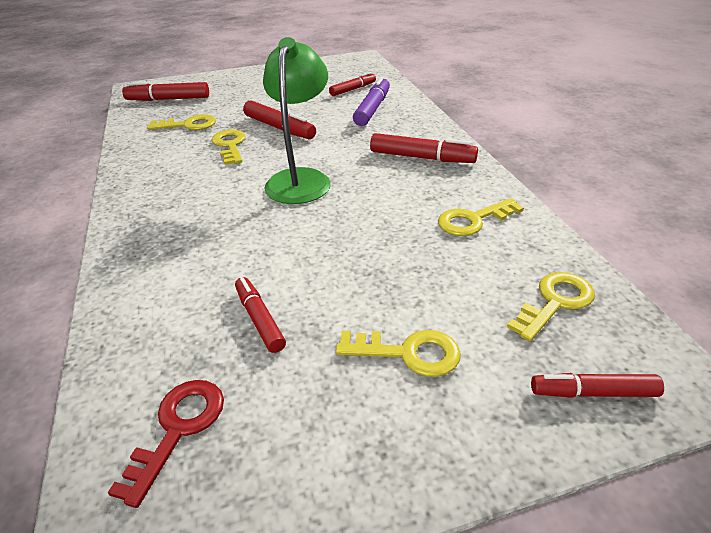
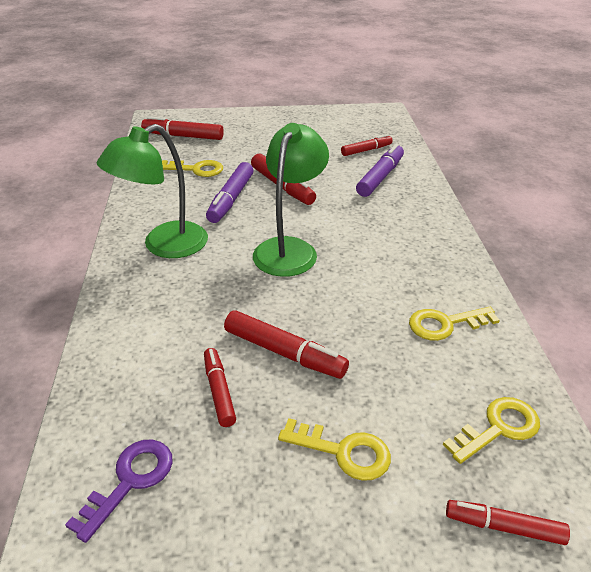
camera: 10 degrees right, 0 degrees up
(169, 194) = (164, 246): none -> green lamp
(178, 428) = (130, 480): red key -> purple key
(230, 145) = (231, 199): yellow key -> purple marker
(422, 158) = (414, 243): red marker -> red marker (284, 352)

